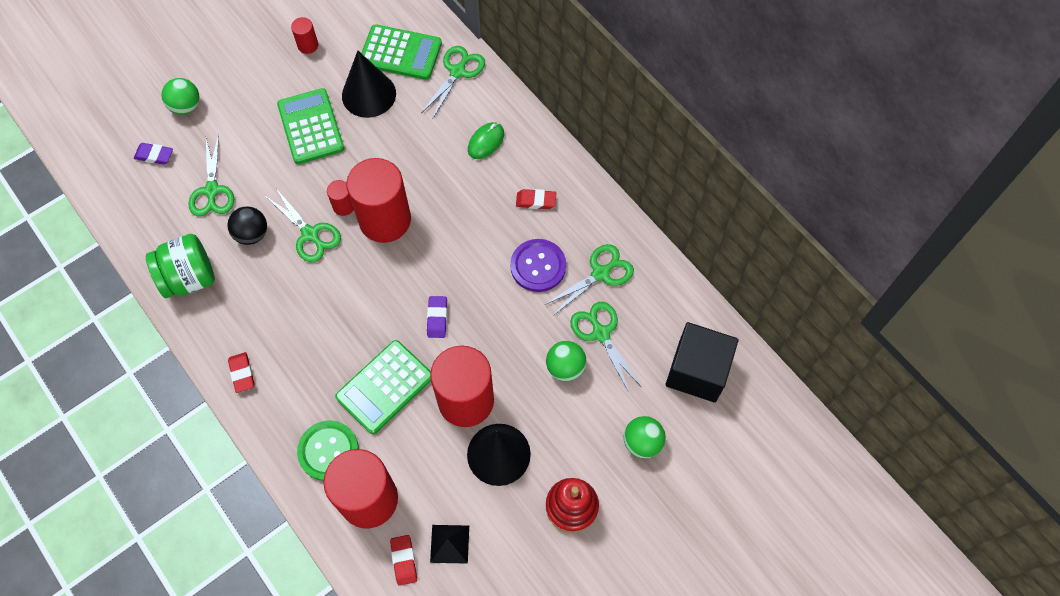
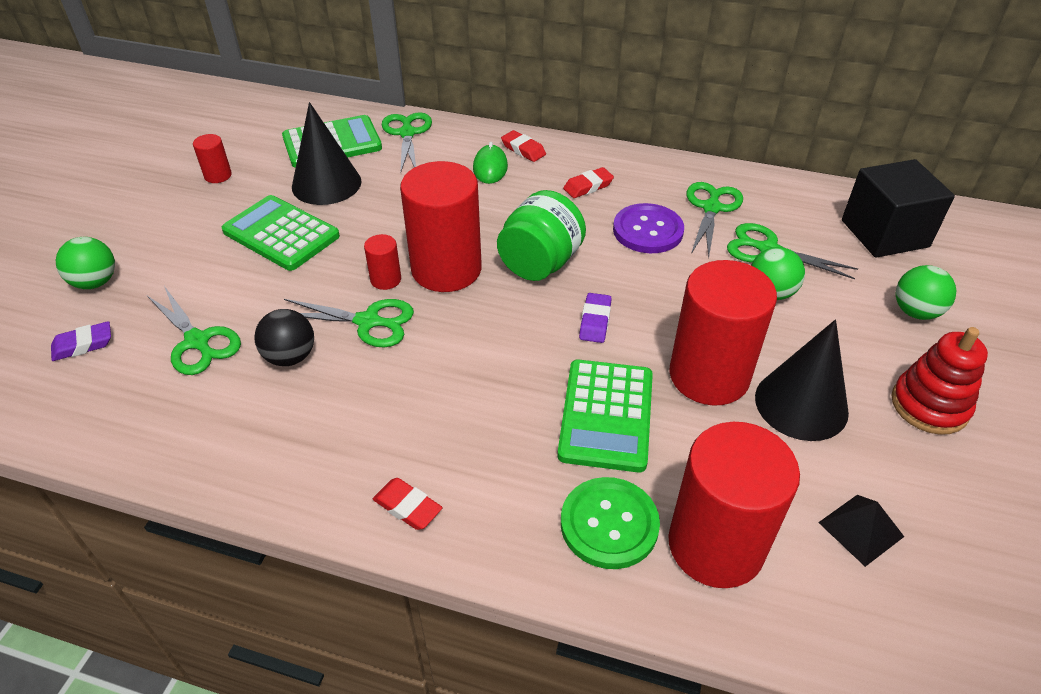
camera: 35 degrees left, 20 degrees down
(189, 278) = (237, 443): green jar -> green jar (540, 263)
(404, 560) = (834, 587): red eraser -> red eraser (523, 149)
(437, 318) = (595, 321): purple eraser -> purple eraser turned 45 degrees clockwise

